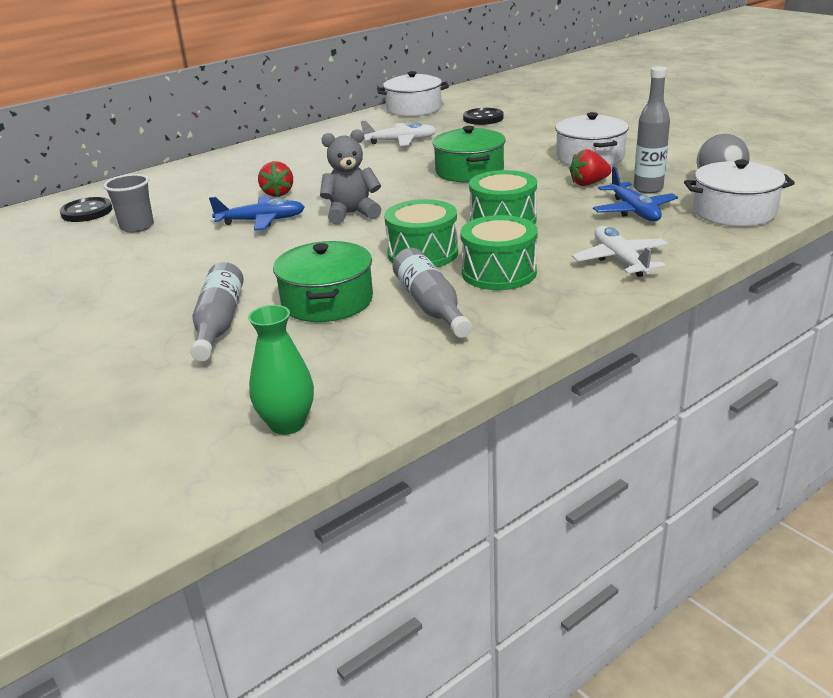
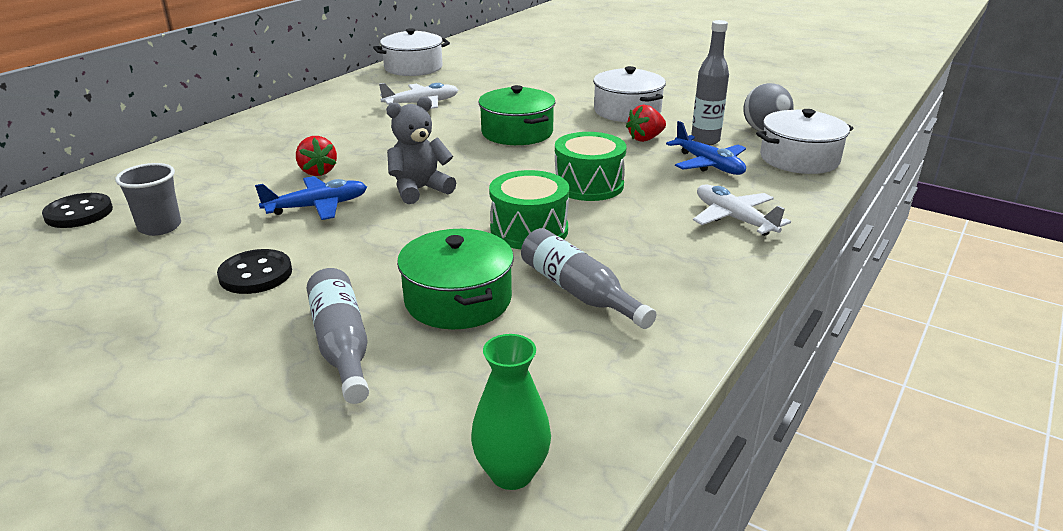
camera: 20 degrees left, 0 degrees up
(483, 118) = (493, 75): black button -> black button (256, 274)
(499, 272) = (624, 244): green drum -> none

